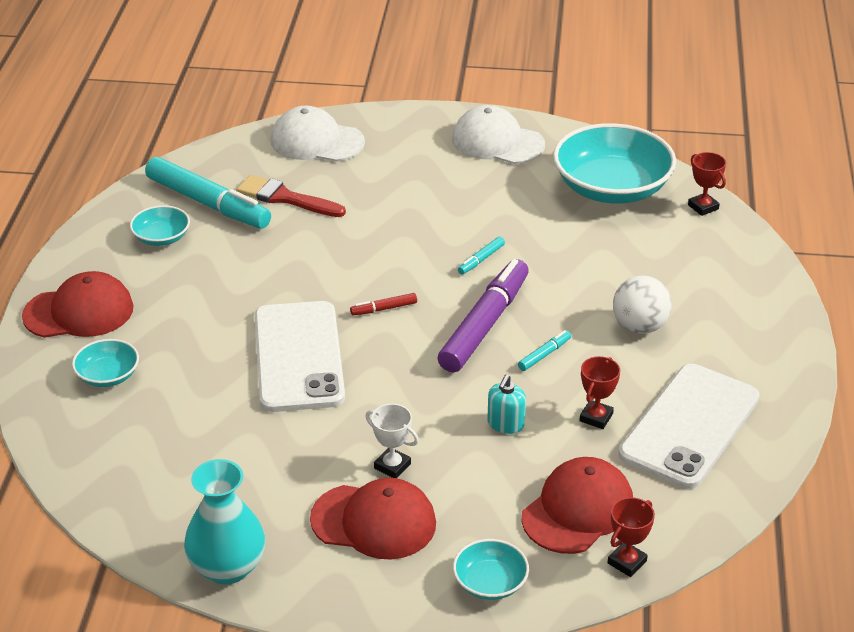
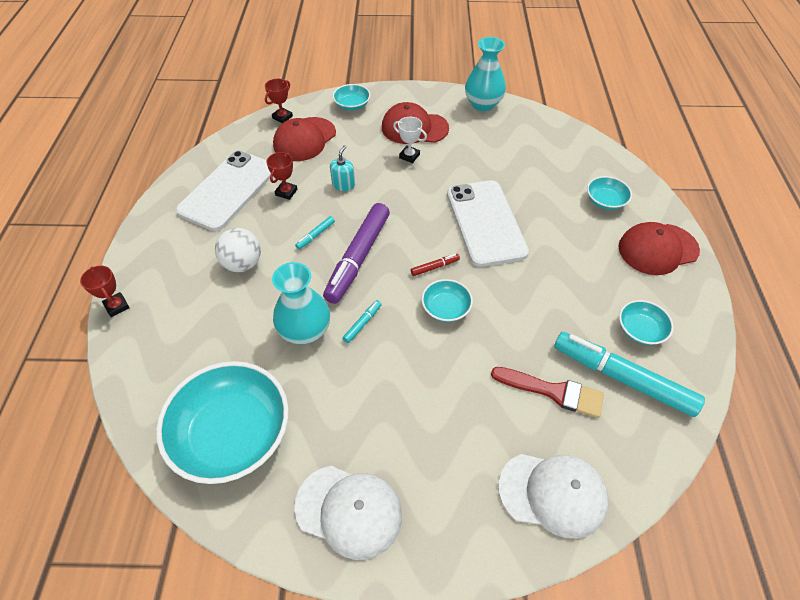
camera: 175 degrees right, 15 degrees up
(379, 268) = (446, 308): none -> turquoise bowl
(548, 257) = (305, 331): none -> turquoise vase
(703, 207) = (148, 410): red trophy -> red trophy (117, 306)

